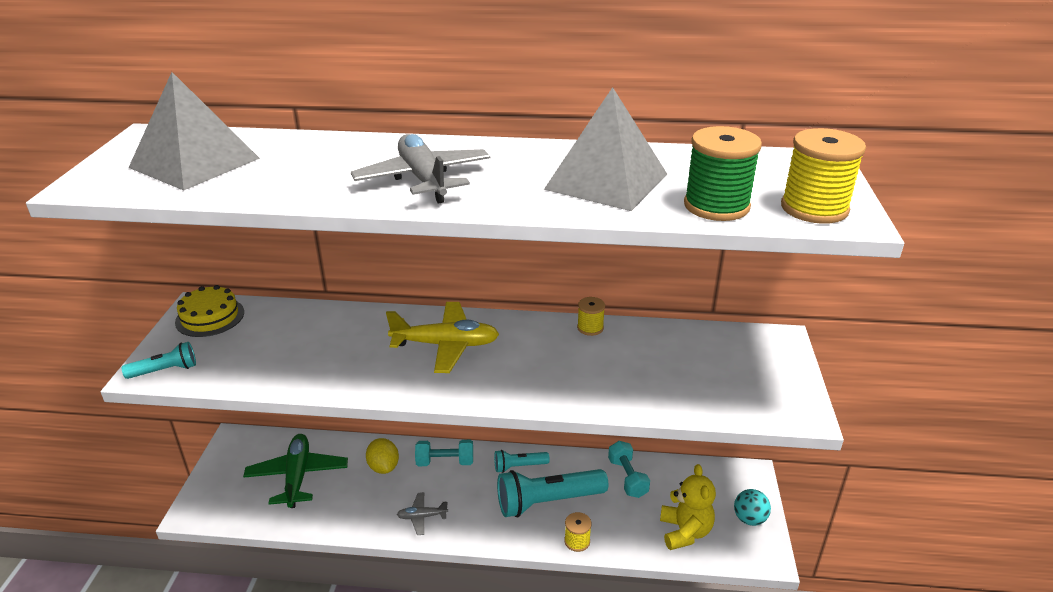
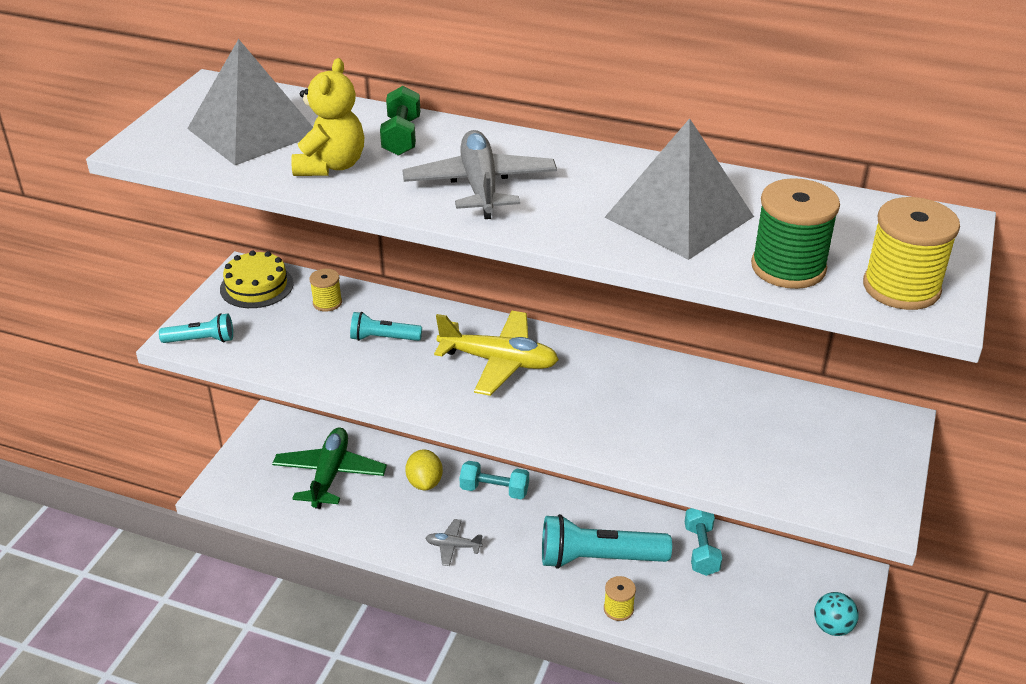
camera: 15 degrees right, 5 degrees up
(338, 152) = (401, 137): none -> green dumbbell
(519, 466) = (577, 512): turquoise flashlight -> turquoise flashlight (383, 338)
(590, 328) = (670, 369): yellow spool -> yellow spool (327, 303)
(685, 532) = (748, 625): yellow teddy bear -> yellow teddy bear (331, 166)

